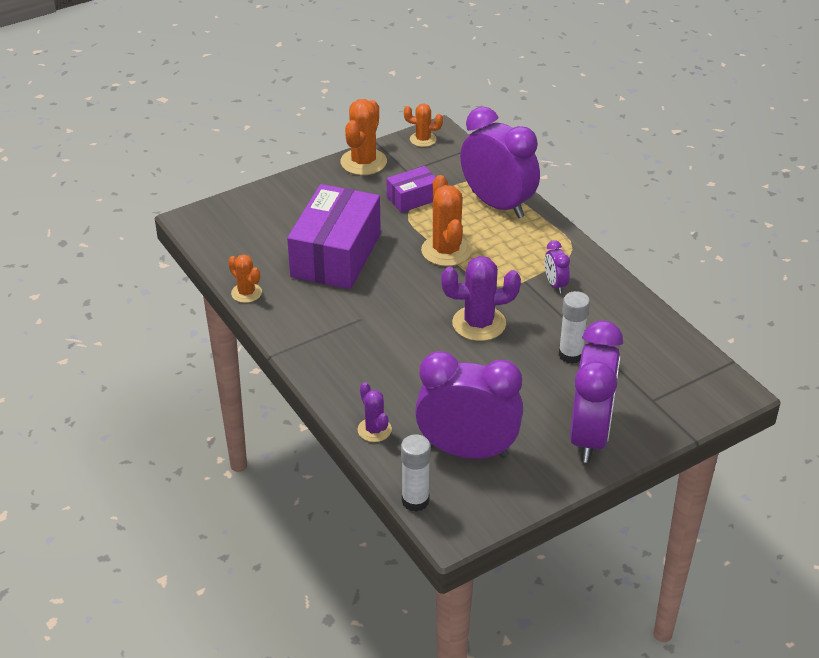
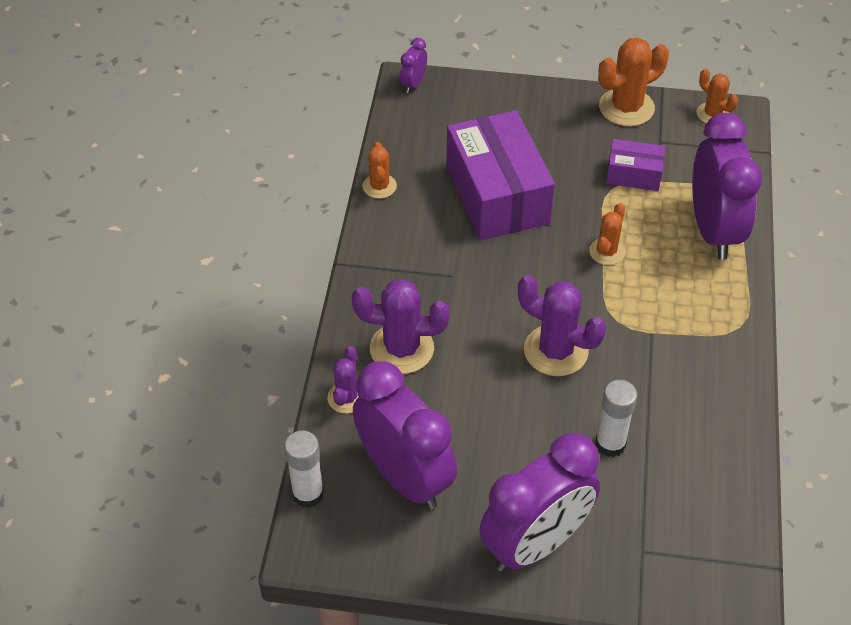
camera: 40 degrees right, 10 degrees up
(336, 255) = (497, 194): purple box -> purple box turned 75 degrees counterclockwise
(377, 380) = (401, 348): none -> purple cactus
(446, 251) = (607, 252): orange cactus -> orange cactus, size x0.59
(555, 284) = (678, 356): purple clock -> purple clock (413, 84)

